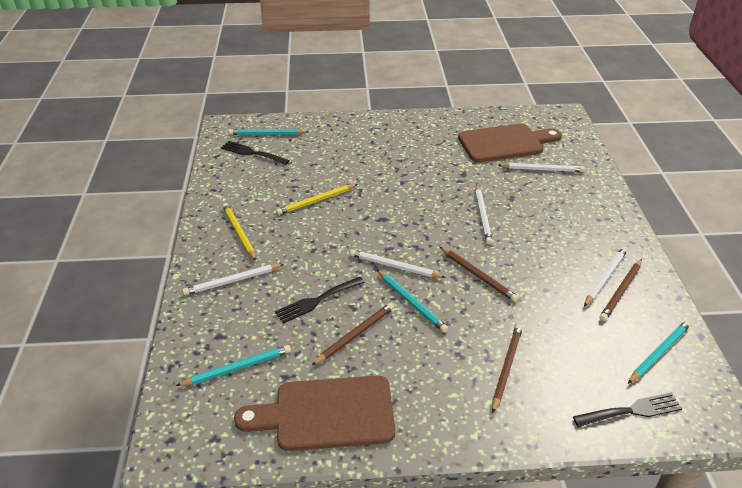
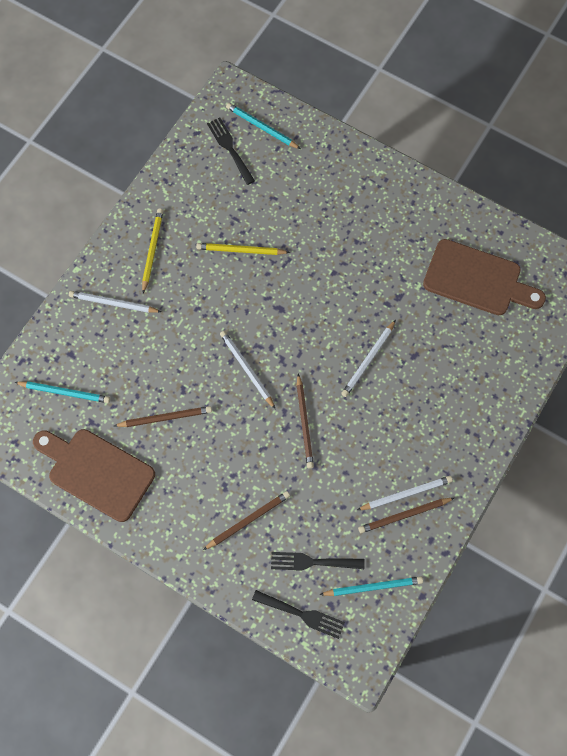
camera: 35 degrees right, 30 degrees up
(317, 301) = (161, 366): black fork -> black fork (312, 562)
(411, 302) = (230, 415): turquoise pencil -> none
(542, 169) = (478, 338): white pencil -> none

